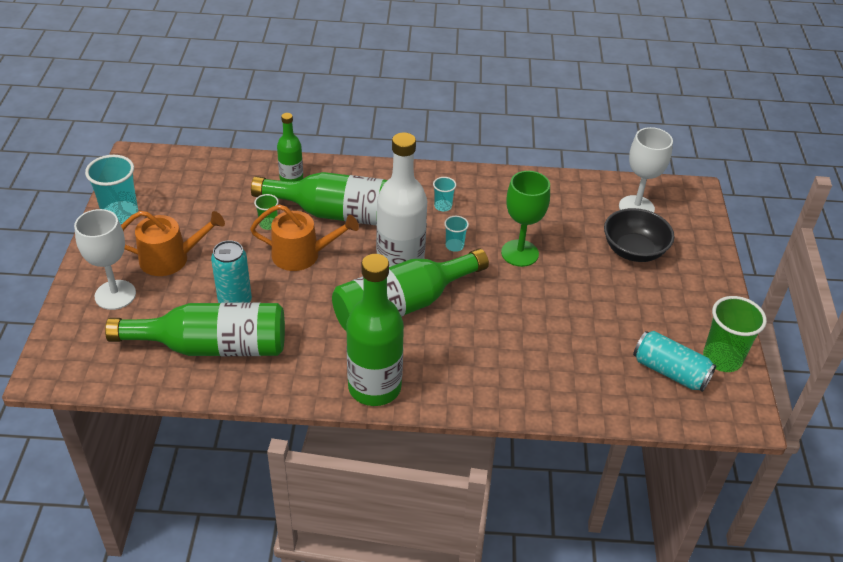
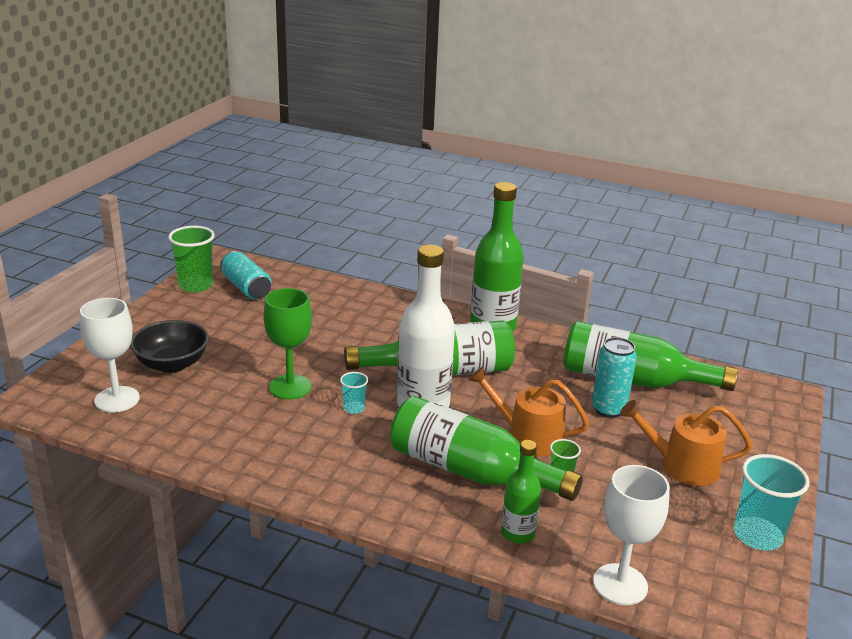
camera: 160 degrees left, 15 degrees down
(115, 295) = (739, 442): white goblet -> white goblet (620, 584)
(443, 206) = (337, 451): turquoise cup -> none

